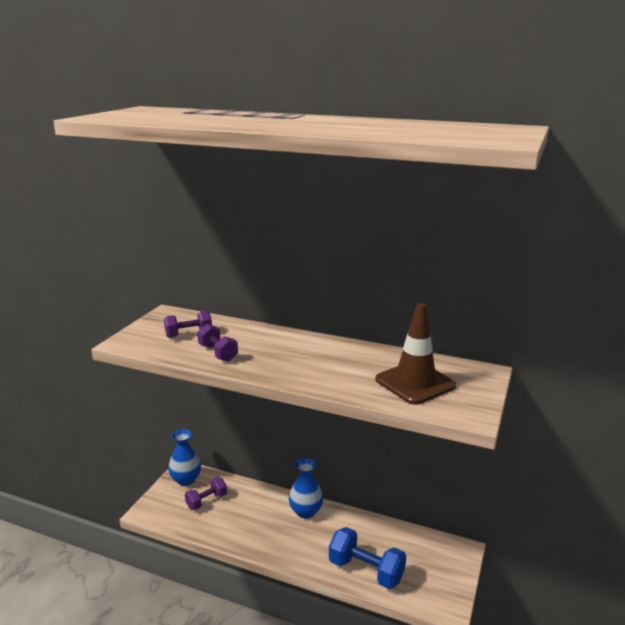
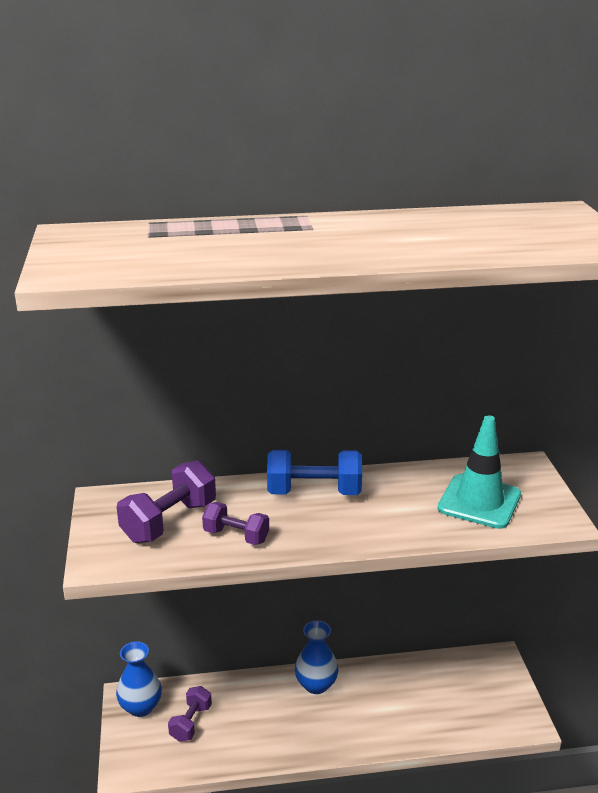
camera: 30 degrees left, 5 degrees up
(189, 334) = (169, 521): purple dumbbell -> purple dumbbell, size x1.60
(366, 571) = (428, 722): blue dumbbell -> blue dumbbell (314, 492)
(415, 383) = (479, 501): brown traffic cone -> turquoise traffic cone

